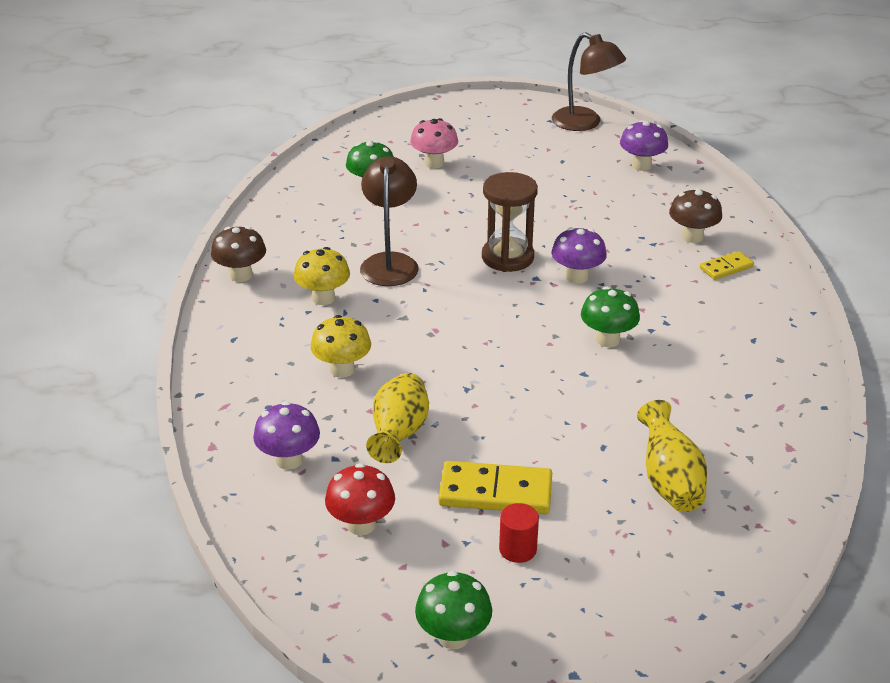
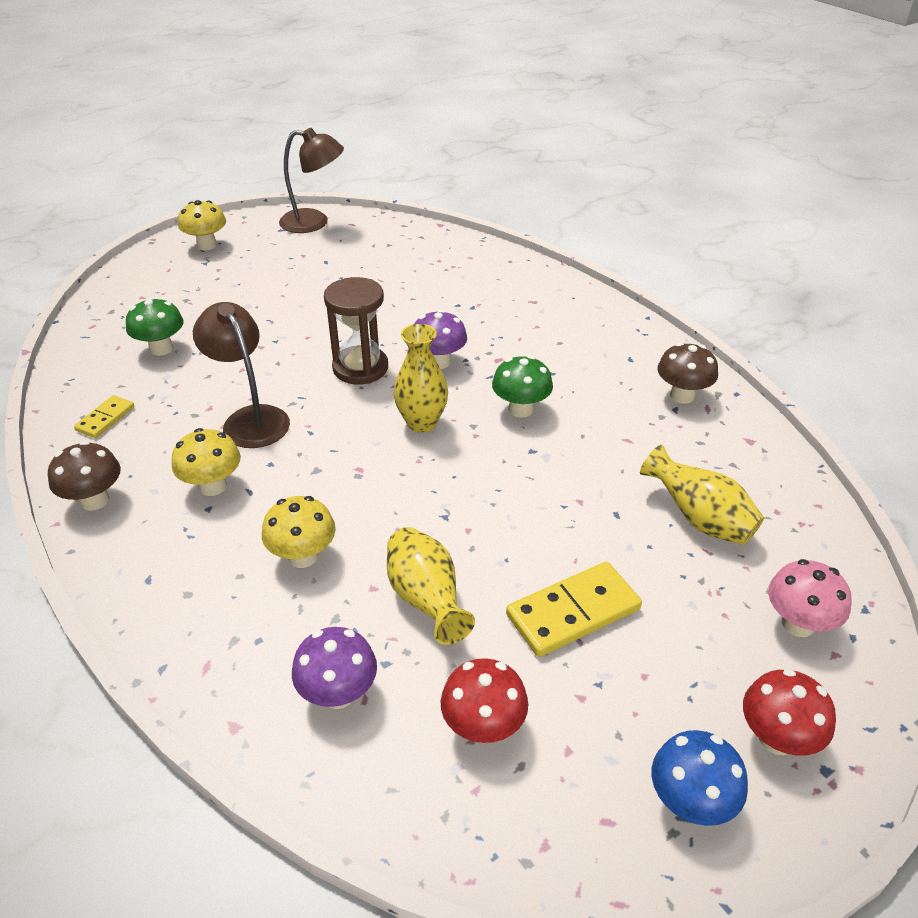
camera: 35 degrees left, 5 degrees up
(434, 163) = (206, 304): pink mushroom -> pink mushroom (798, 624)
(453, 636) = (690, 802): green mushroom -> blue mushroom
(476, 115) = (207, 245): none -> yellow mushroom
(515, 317) = (422, 423): none -> yellow vase
(517, 549) = (650, 663): red cylinder -> none
(559, 638) = (776, 738): none -> red mushroom
(641, 165) = (397, 243): purple mushroom -> none
(692, 237) = (497, 289): brown mushroom -> brown mushroom (682, 395)
(726, 267) = (549, 306): yellow domino -> yellow domino (105, 419)

